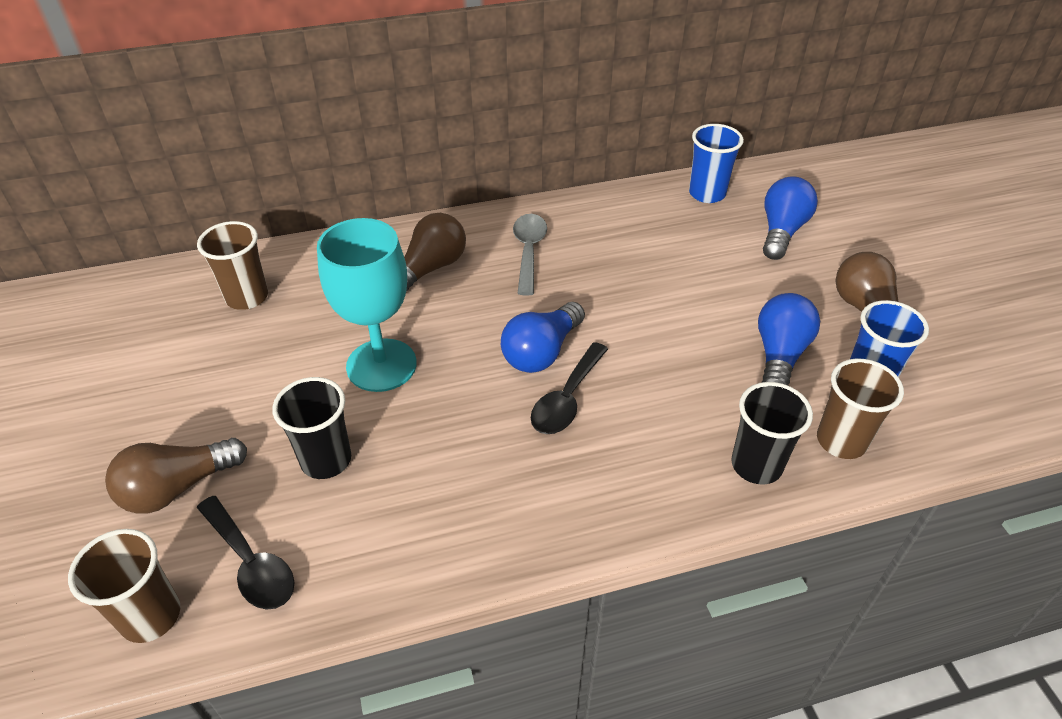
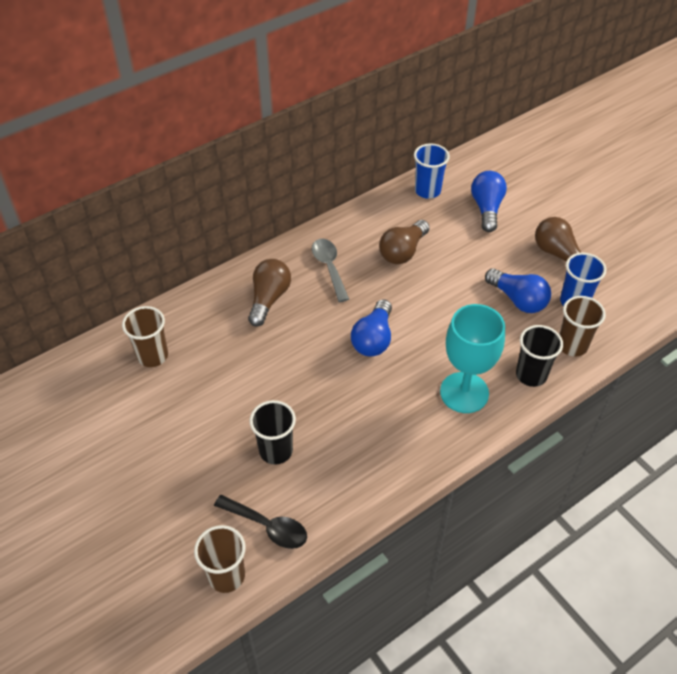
camera: 20 degrees left, 5 degrees up
(178, 487) = (192, 497): brown light bulb -> brown light bulb (403, 251)
(381, 365) = (275, 378): turquoise goblet -> turquoise goblet (464, 392)
(567, 399) = (404, 366): black spoon -> none
(779, 355) = (518, 299): blue light bulb -> blue light bulb turned 135 degrees clockwise

